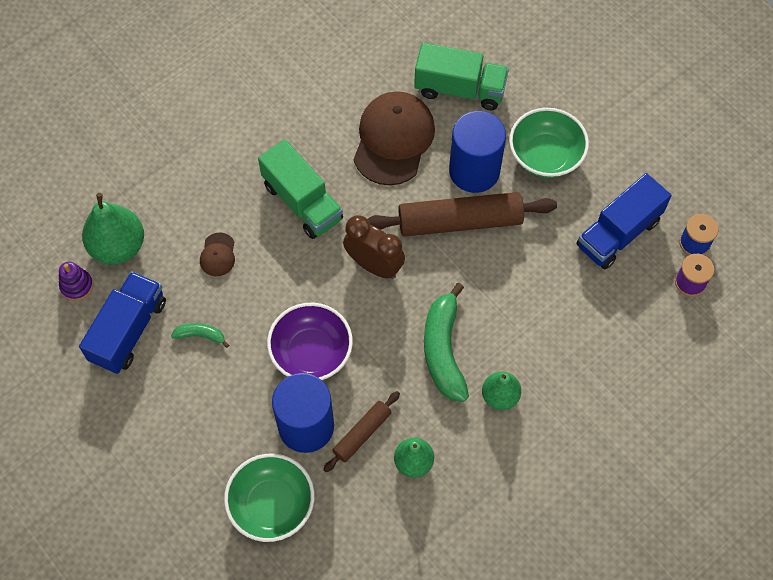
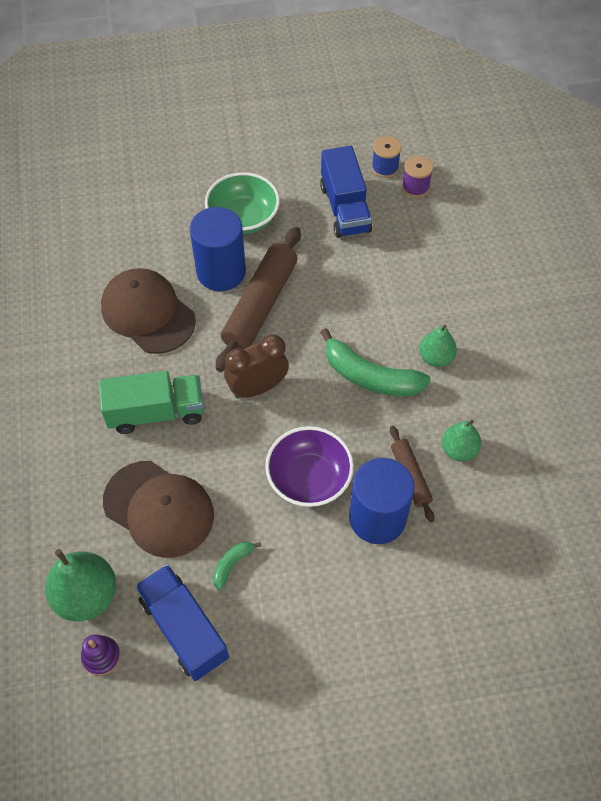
camera: 60 degrees left, 5 degrees down
(218, 255) = (159, 509): brown cap -> brown cap, size x2.27
(272, 505) = (437, 584): green bowl -> none
(460, 89) = (137, 243): green truck -> none

